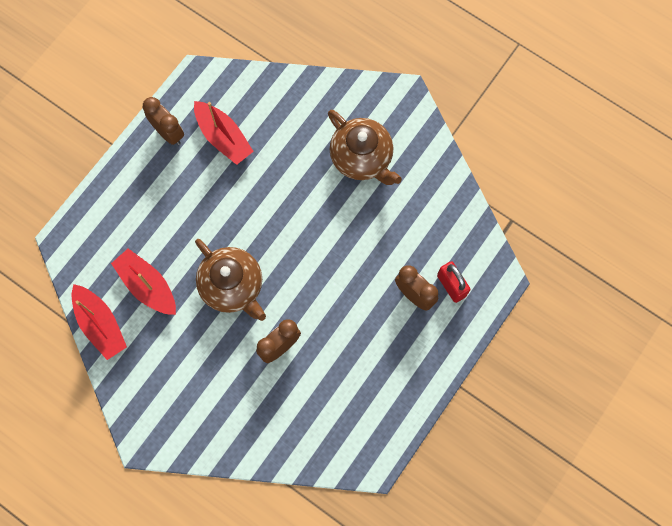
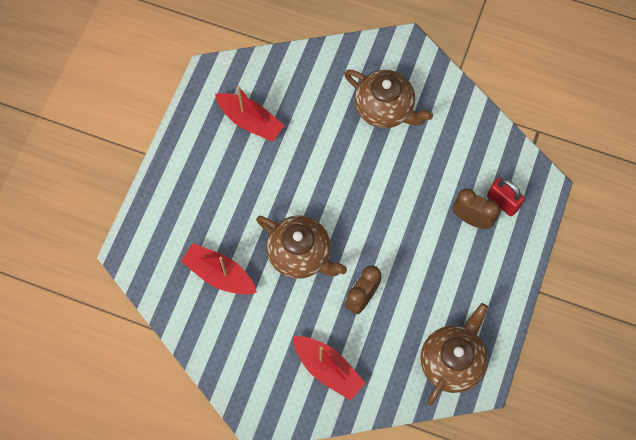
camera: 15 degrees left, 5 degrees down
(101, 324) = (185, 322): red boat -> red boat (328, 369)
(168, 133) = (197, 130): brown clock -> none
(350, 434) = (452, 361): none -> brown teapot

